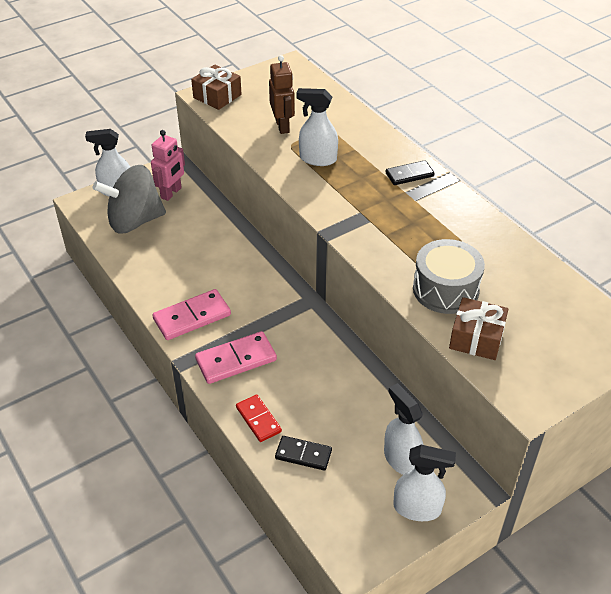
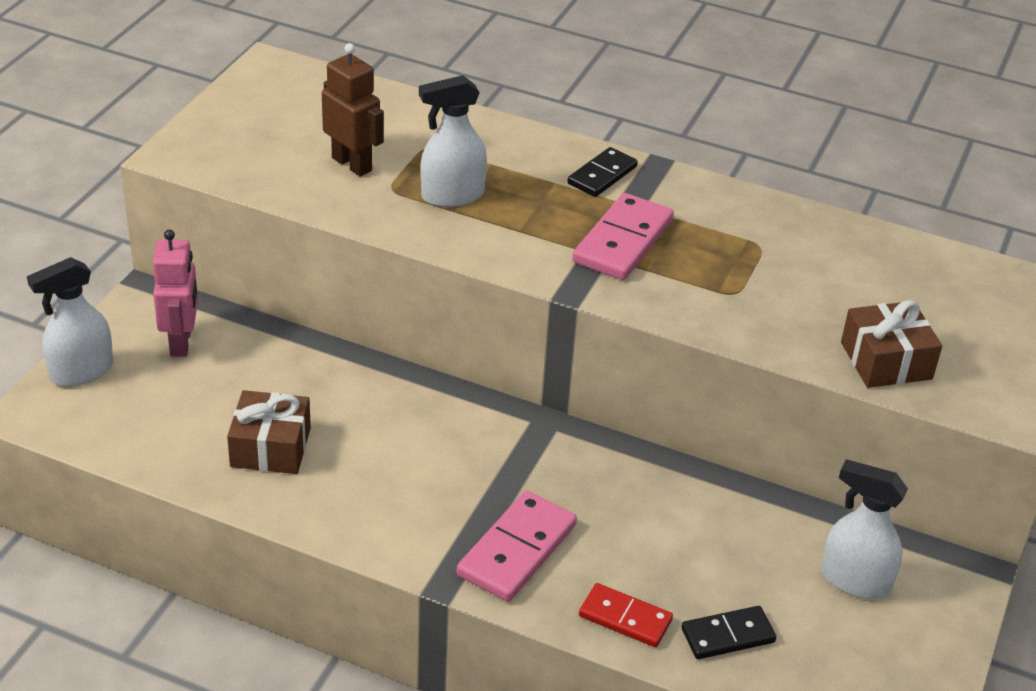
camera: 35 degrees left, 5 degrees down
(134, 221) = (159, 409): grey spinning top -> none
(192, 317) = (393, 517): pink domino -> pink domino (623, 241)
(217, 96) = (201, 150): brown gift -> brown gift (270, 447)
(417, 508) = (928, 632): white spray bottle -> none
(445, 289) = (792, 313): grey drum -> none

